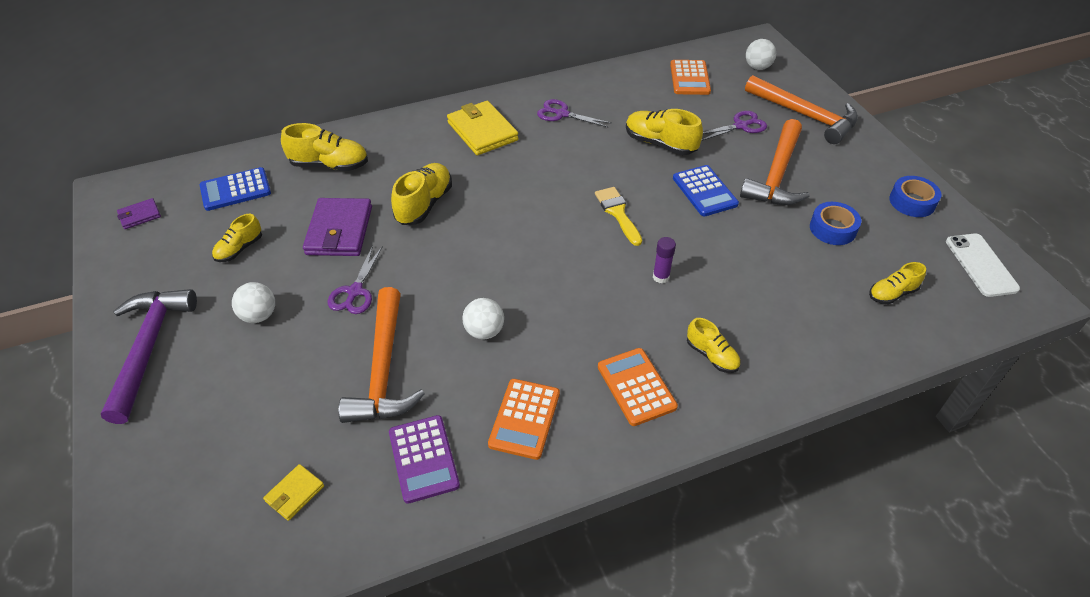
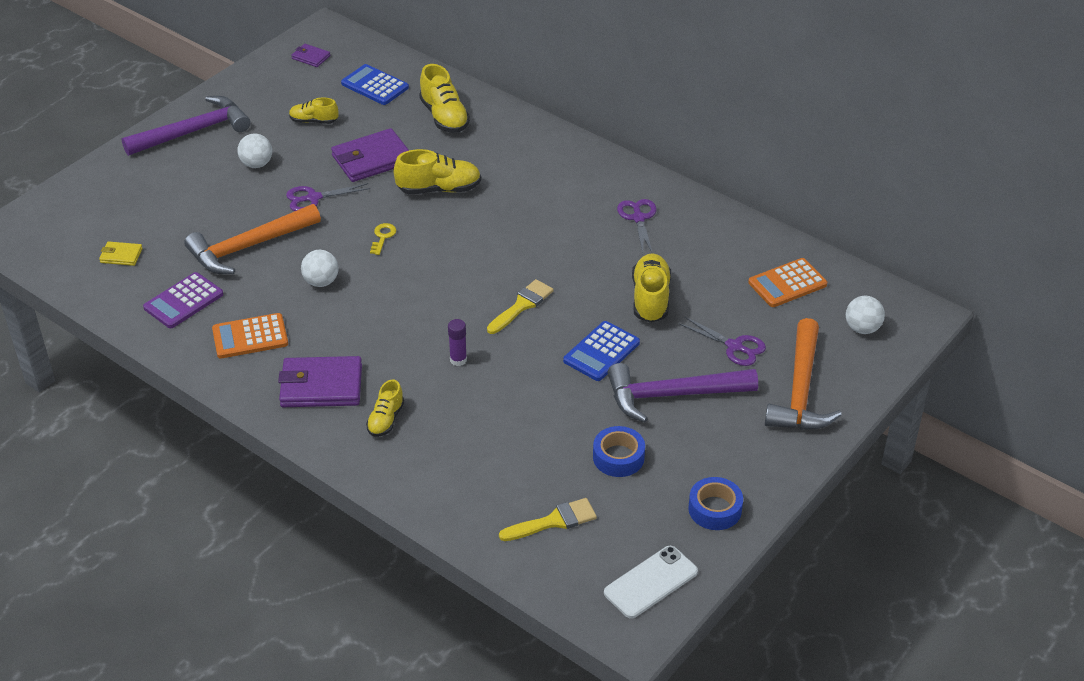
camera: 60 degrees right, 5 degrees down
(457, 264) = (383, 237): none -> yellow key
(482, 131) = (566, 180): yellow wallet -> none
(636, 387) = (321, 386): orange calculator -> purple wallet
(776, 175) = (672, 395): orange hammer -> purple hammer
(892, 293) = (553, 521): yellow shoe -> yellow brush

